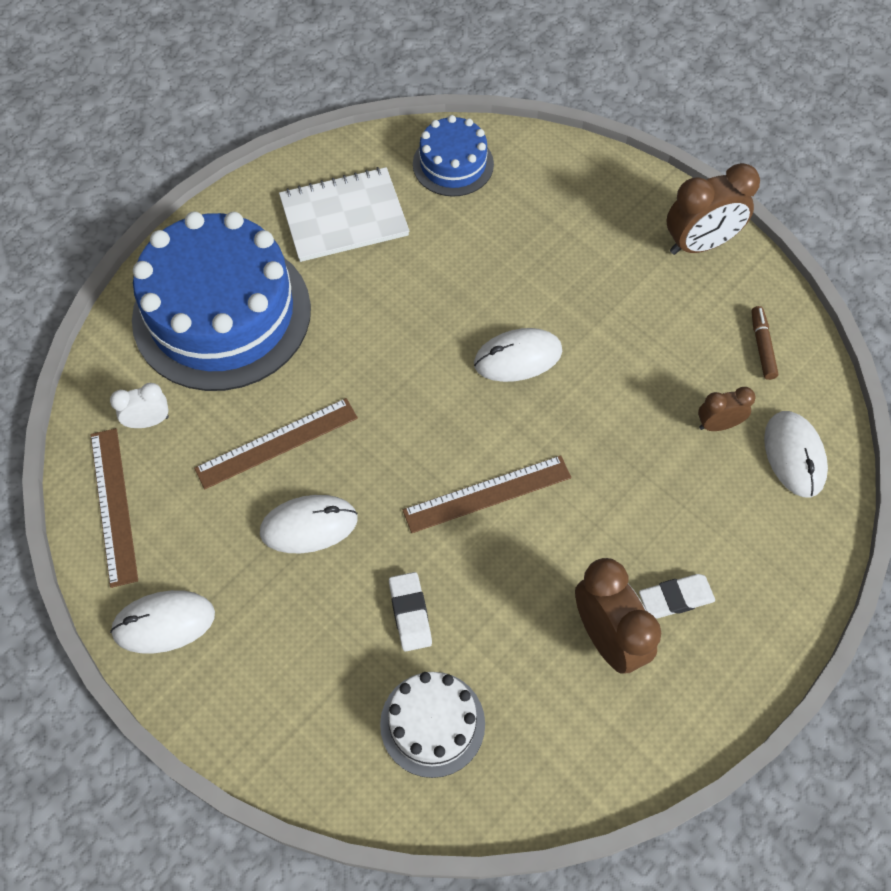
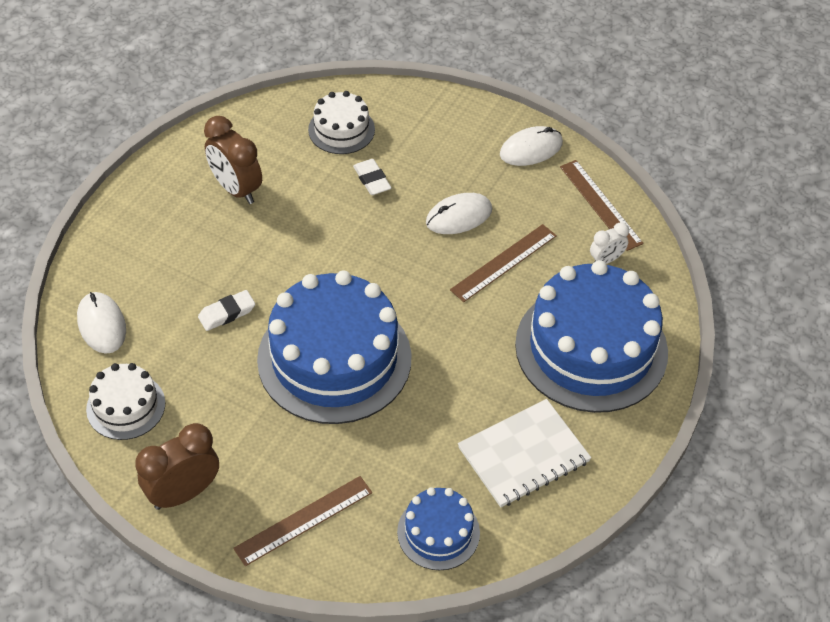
camera: 165 degrees right, 10 degrees down
(487, 494) = (336, 257): brown ruler -> brown ruler (304, 520)
(518, 357) = (334, 358): white mouse -> blue cake
(675, 598) = (191, 218): white eraser -> white eraser (227, 313)
(718, 424) = (163, 336): brown clock -> none
(762, 346) = (126, 406): brown marker -> white cake

